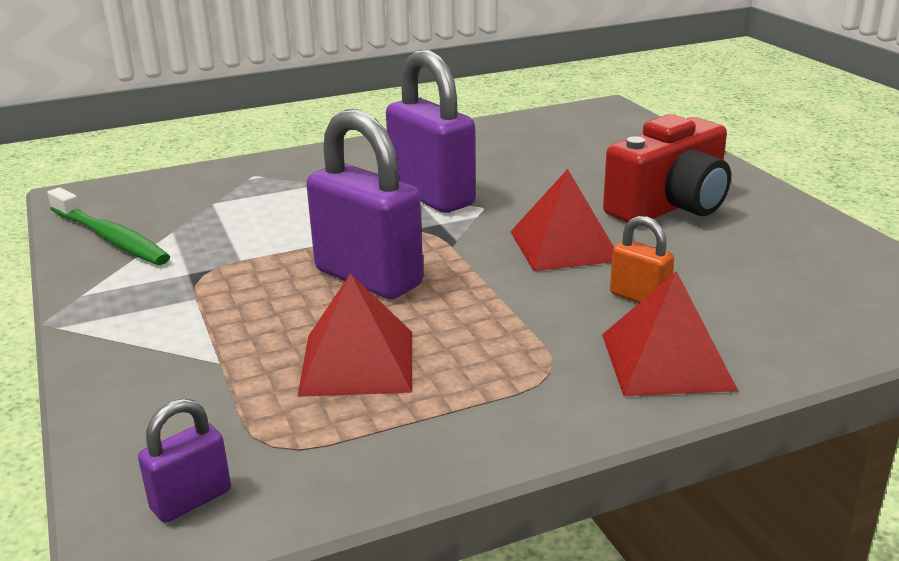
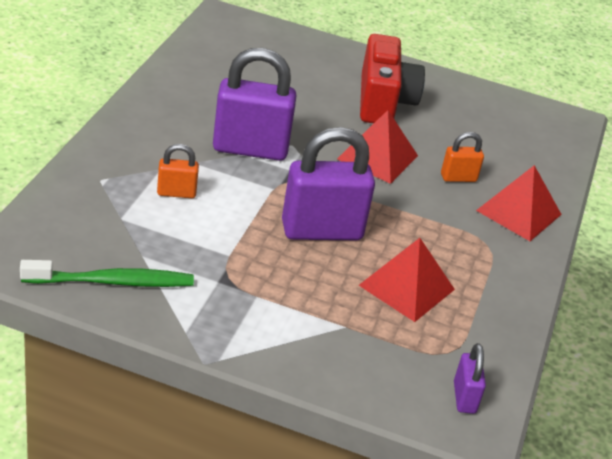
camera: 55 degrees left, 10 degrees up
(294, 203) = (176, 193): none -> orange padlock

